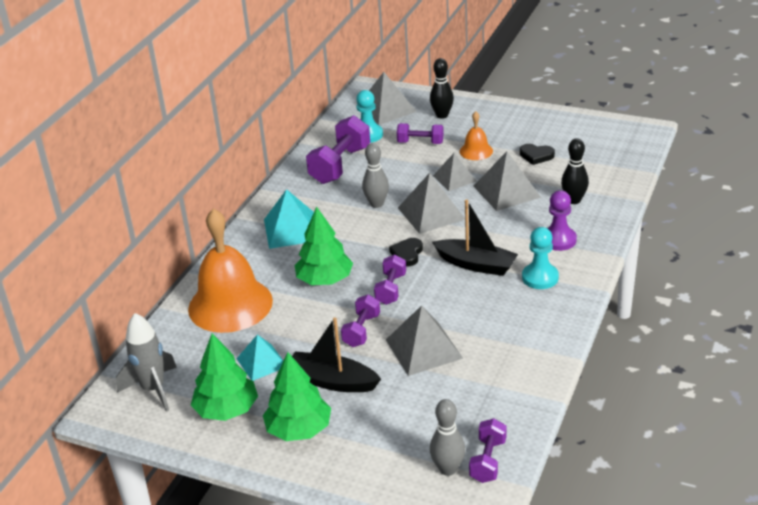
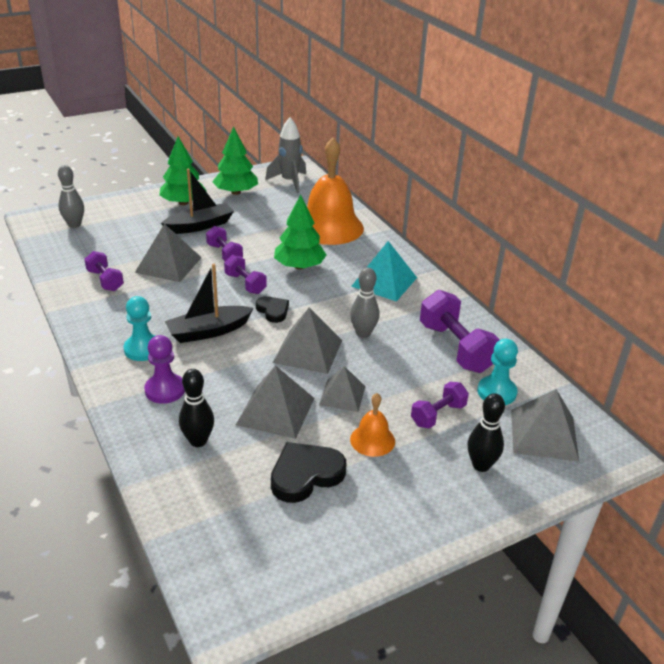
camera: 125 degrees right, 0 degrees up
(261, 362) = (256, 215): turquoise pyramid -> none
(488, 460) = (54, 237): purple dumbbell -> purple dumbbell (105, 280)
(536, 156) = (305, 475): black heart -> black heart, size x1.62

